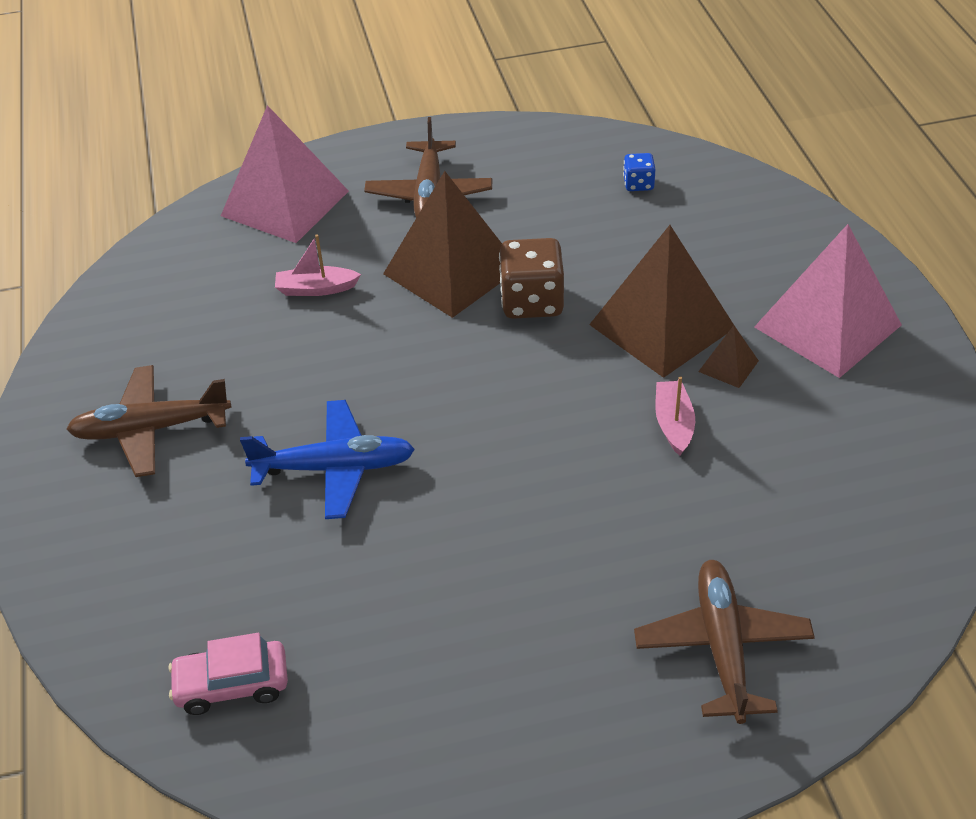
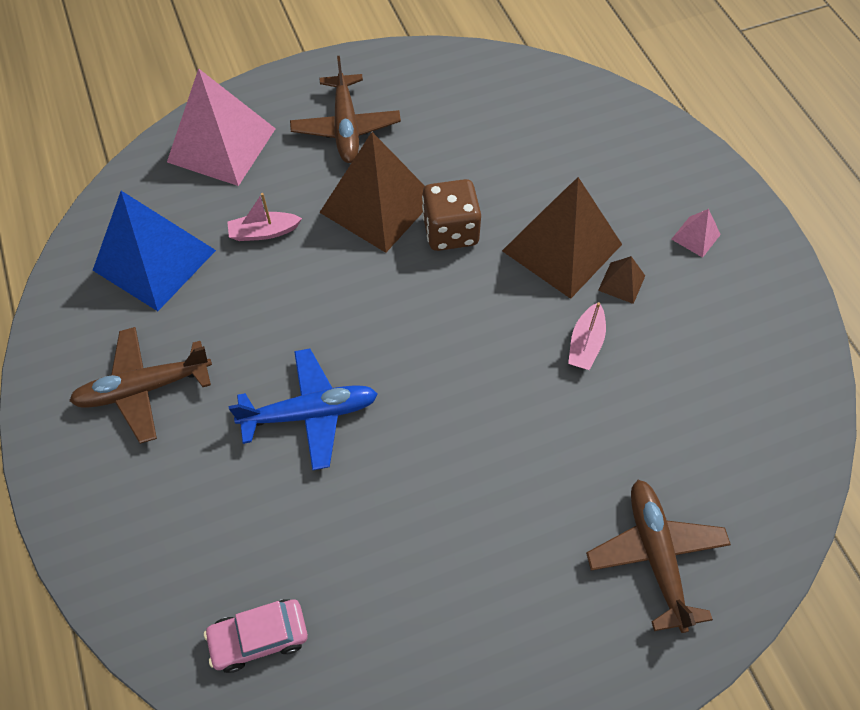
camera: 10 degrees left, 15 degrees up
(188, 307) = (154, 260): none -> blue pyramid
(638, 184) = (521, 105): blue dice -> none
(673, 424) = (585, 343): pink boat -> pink boat turned 150 degrees counterclockwise
(828, 326) = (696, 236): pink pyramid -> pink pyramid, size x0.42

